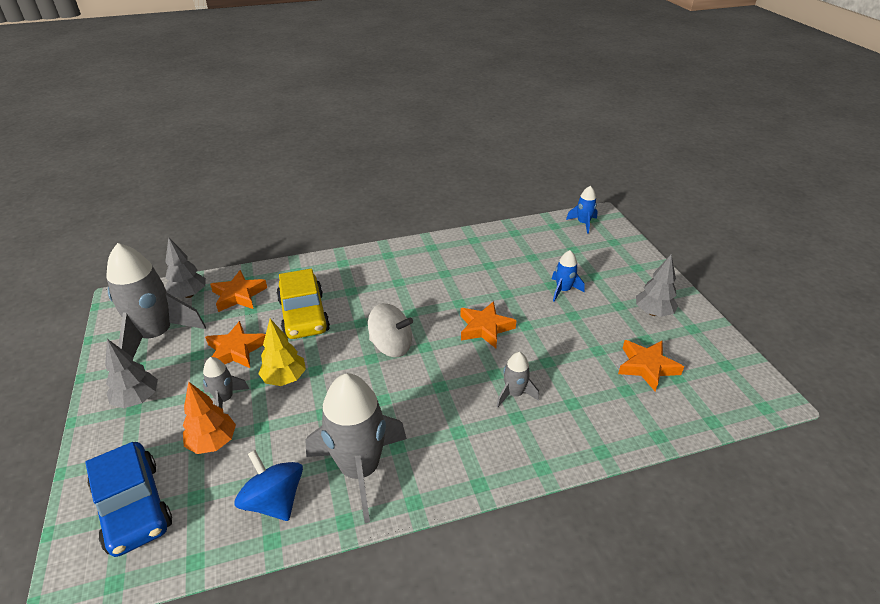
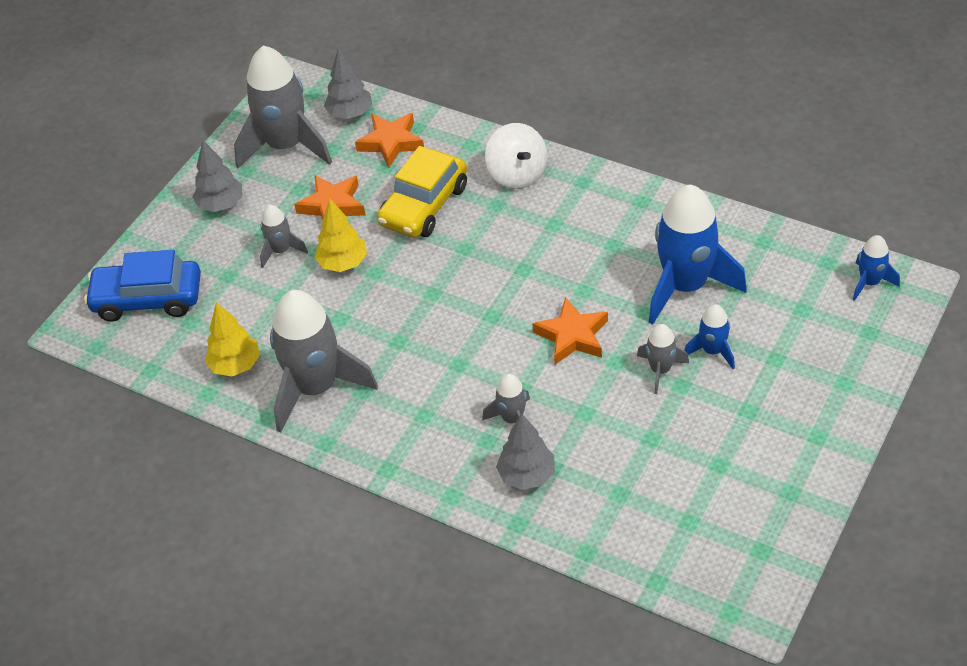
camera: 50 degrees right, 10 degrees up
(133, 506) = (148, 299): blue car -> blue car turned 75 degrees clockwise
(213, 442) = (239, 285): orange tree -> none
(274, 501) = (235, 365): blue spinning top -> yellow tree
(391, 346) = (464, 293): white spinning top -> white spinning top (517, 174)
(507, 270) = (685, 286): none -> blue rocket
(553, 315) = (660, 370): none -> grey rocket
(647, 367) = (674, 490): orange star -> none
(653, 312) = (774, 444): grey tree -> grey tree (526, 475)

